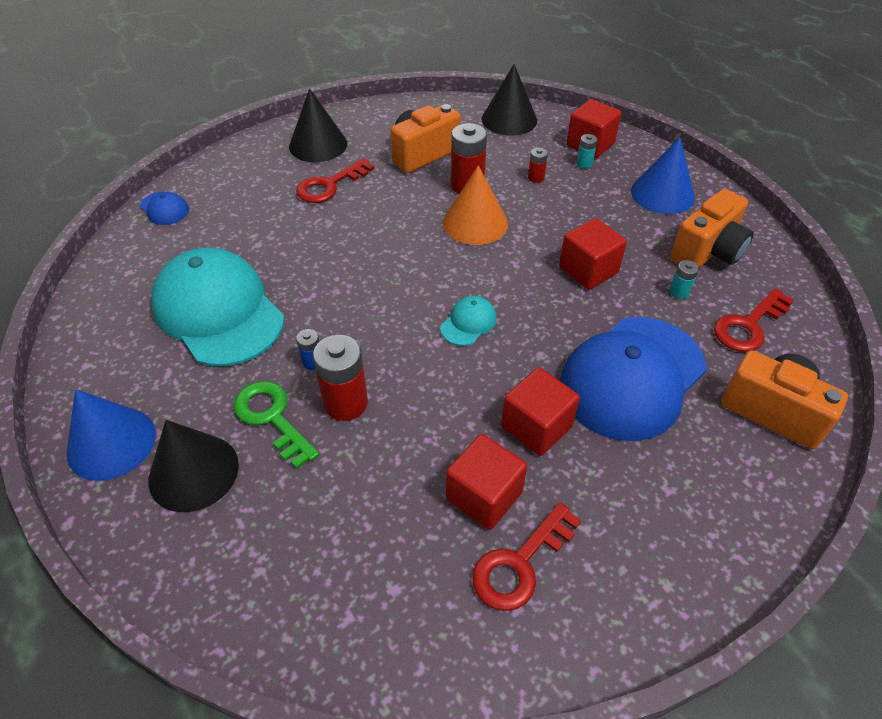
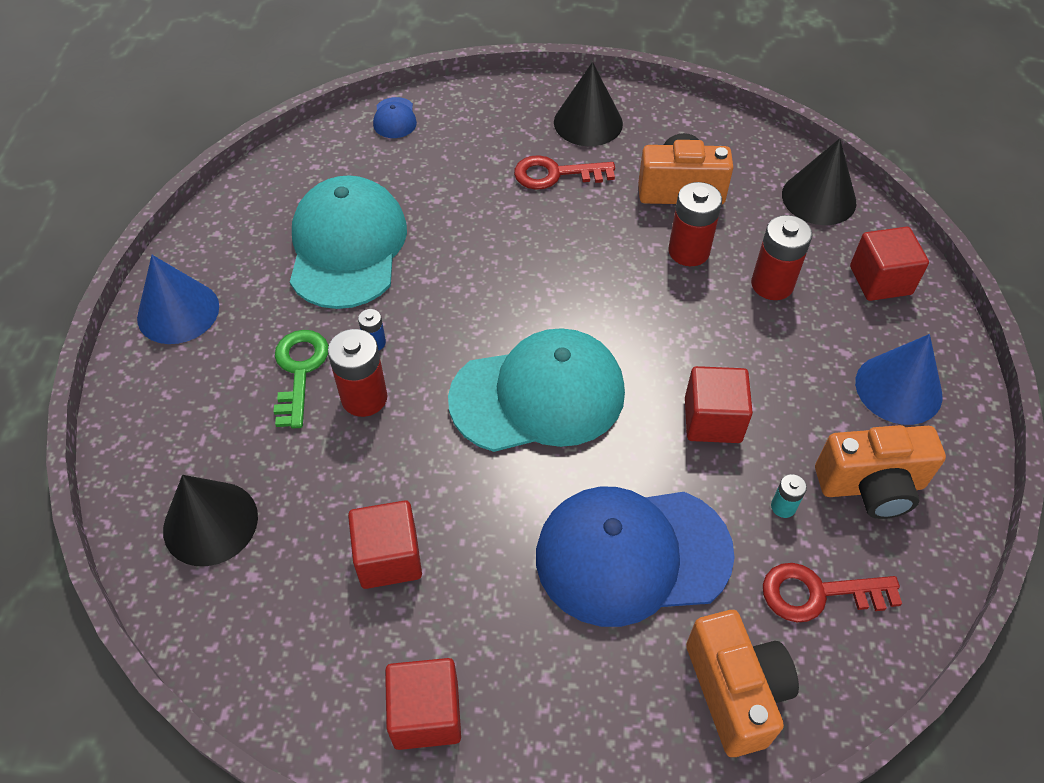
camera: 40 degrees right, 5 degrees up
(193, 472) = (208, 376): black cone -> black cone (210, 523)
(468, 323) = (538, 395): turquoise cap -> turquoise cap, size x2.41
(475, 223) = (653, 297): orange cone -> none
(520, 563) = (358, 633): red key -> none
(536, 178) = (772, 284): red battery -> red battery, size x1.99
(536, 426) = (494, 533): red cube -> red cube (426, 714)
(584, 164) = (846, 299): turquoise battery -> none

